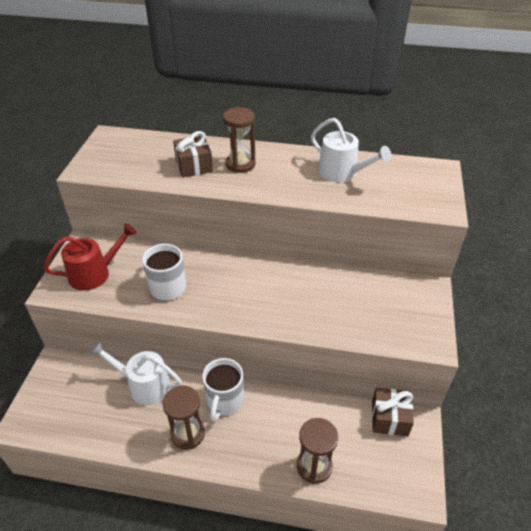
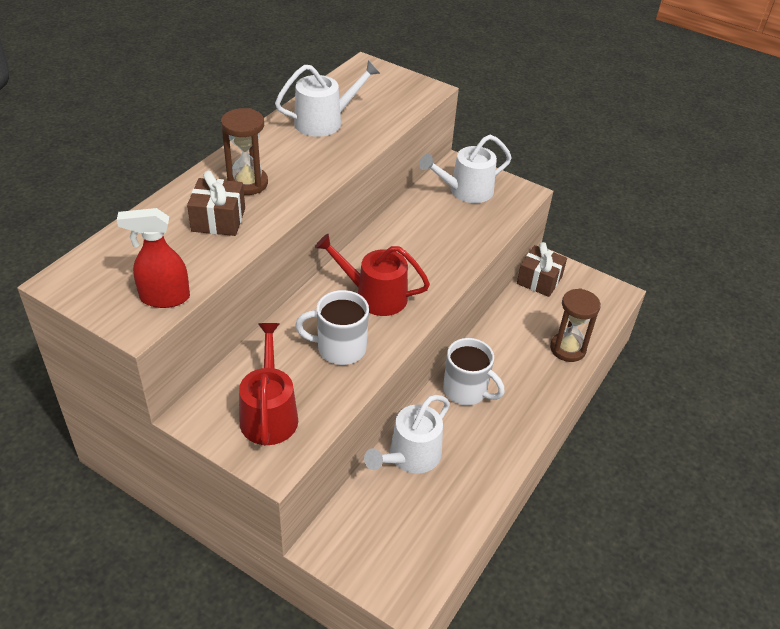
camera: 70 degrees left, 0 degrees up
(109, 172) = (164, 298): none -> red spray bottle
(188, 434) = (493, 433): brown hourglass -> none
(231, 287) = (374, 296): none -> red watering can
(399, 303) = (466, 191): none -> white watering can

